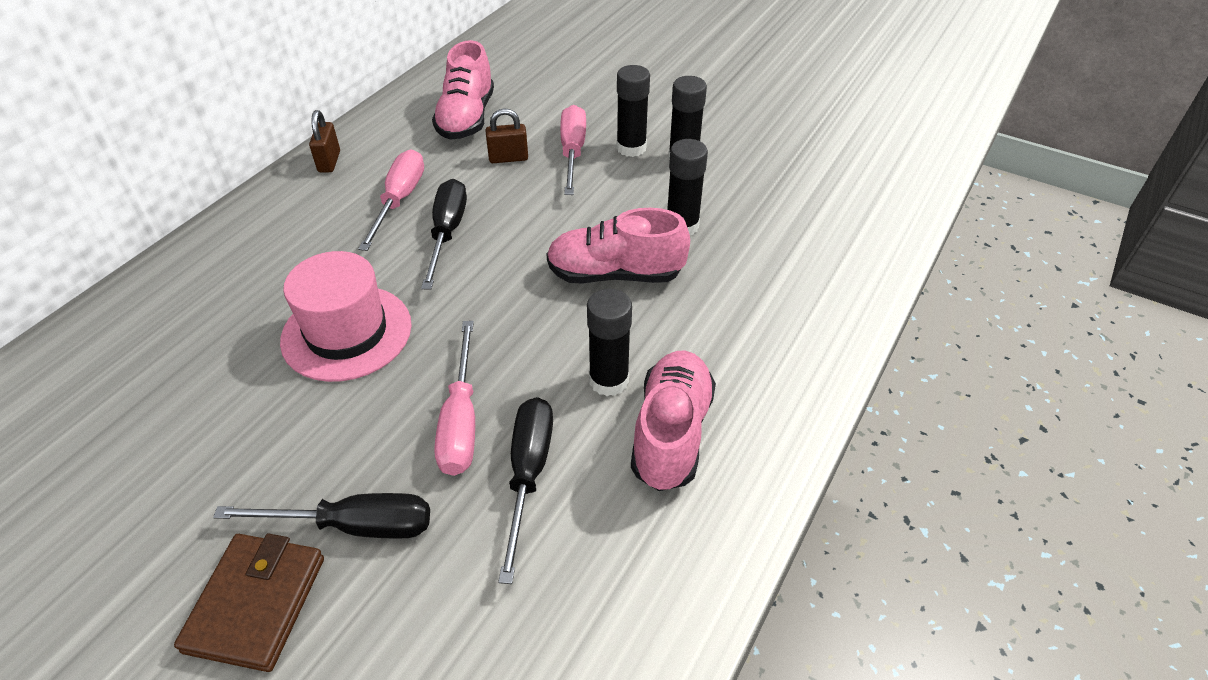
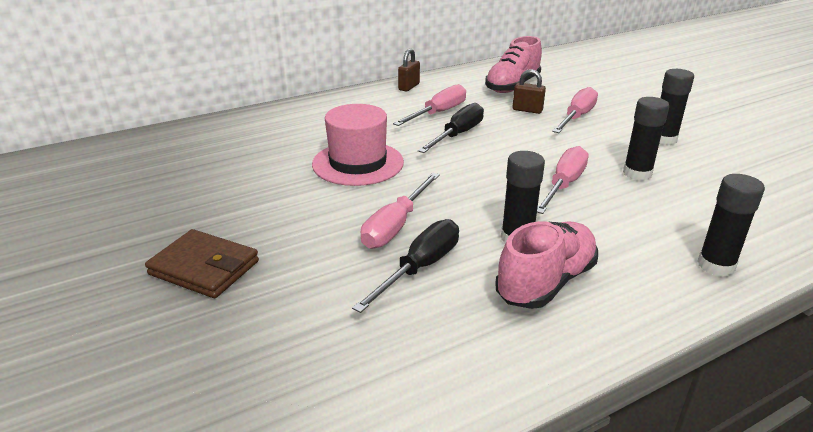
camera: 30 degrees right, 15 degrees down
(256, 604) = (204, 268): brown wallet -> brown wallet turned 75 degrees clockwise
(354, 526) = (288, 253): black screwdriver -> none
(615, 274) = (564, 185): pink shoe -> pink screwdriver
(631, 148) = (624, 124): black glue stick -> black glue stick (716, 265)

